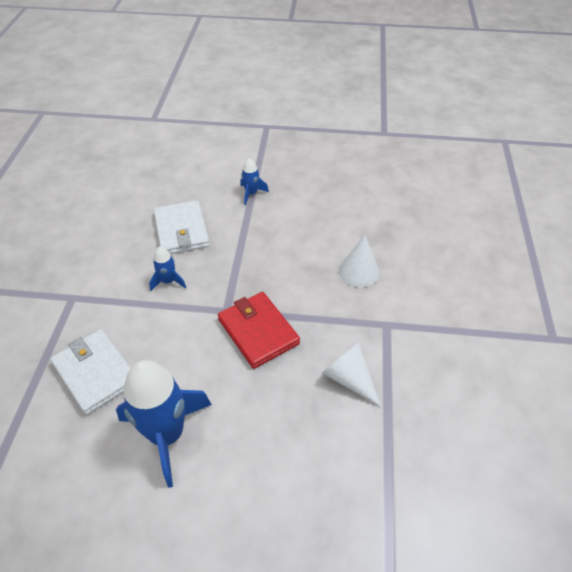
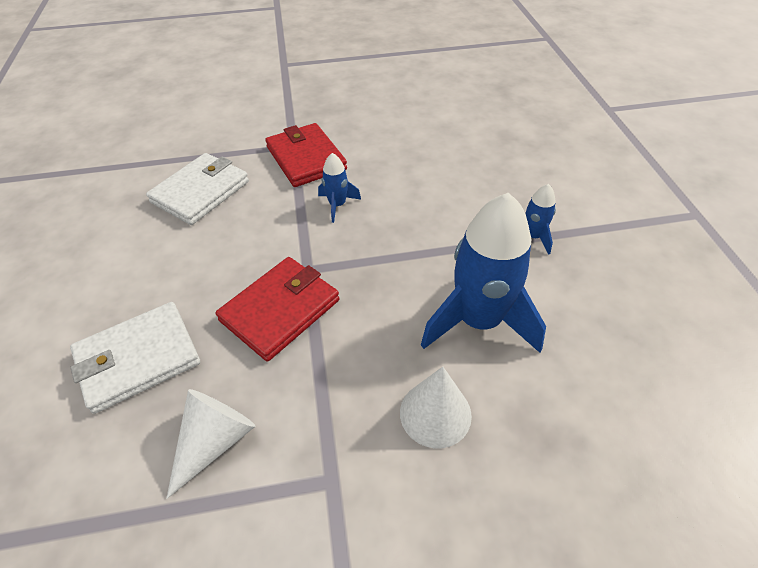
camera: 75 degrees right, 0 degrees up
(97, 291) = (306, 158): none -> red wallet
(167, 434) = (126, 268): blue rocket -> blue rocket (479, 321)
(181, 230) = (424, 191): white wallet -> white wallet (138, 359)

